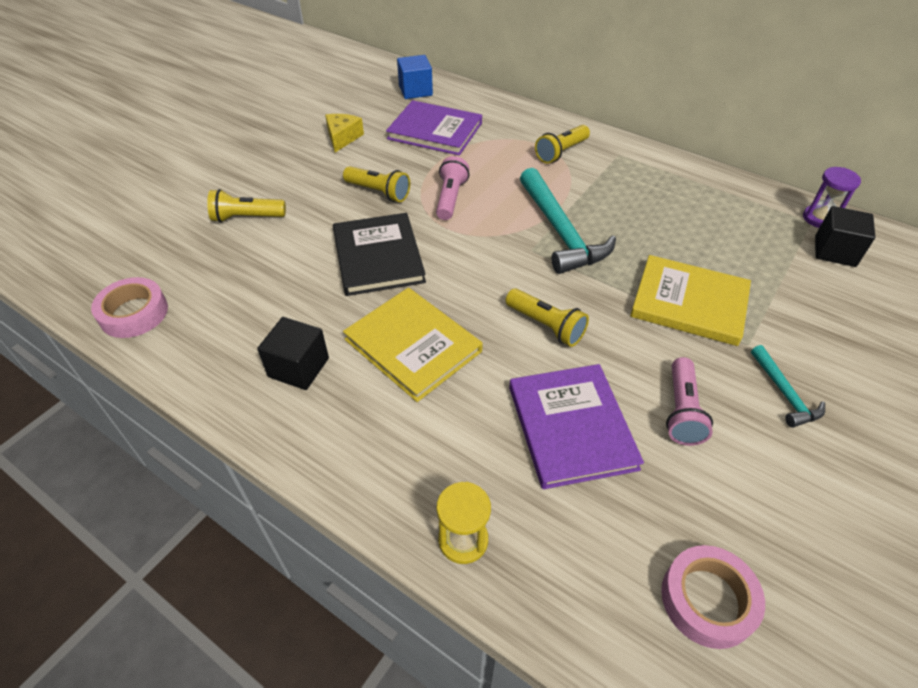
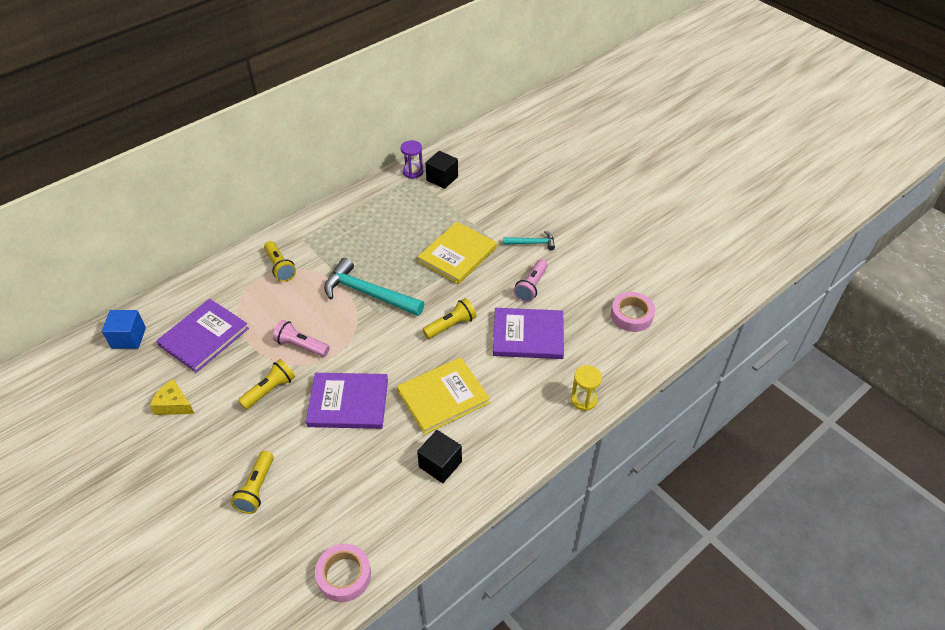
camera: 75 degrees left, 0 degrees up
(378, 257) = (348, 403): black book -> purple book
(560, 231) = (368, 293): turquoise hammer -> turquoise hammer turned 150 degrees counterclockwise
(681, 411) = (531, 287): pink flashlight -> pink flashlight turned 90 degrees clockwise

